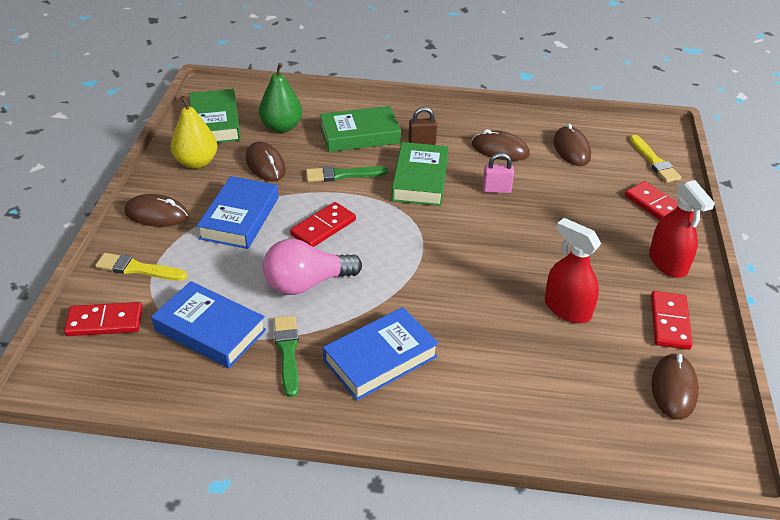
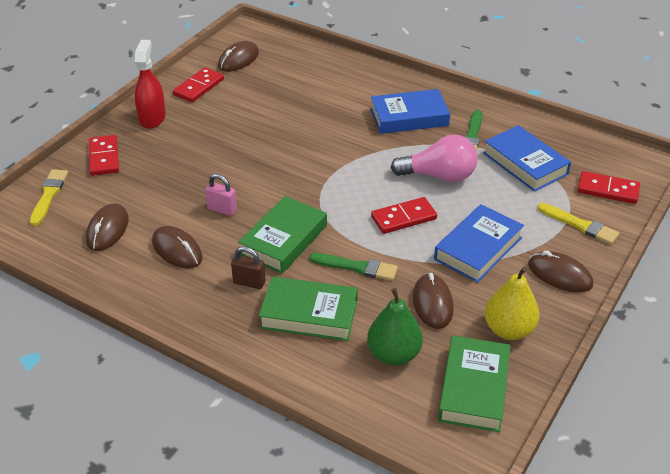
camera: 155 degrees left, 0 degrees up
(567, 309) = (258, 111): red spray bottle -> none

